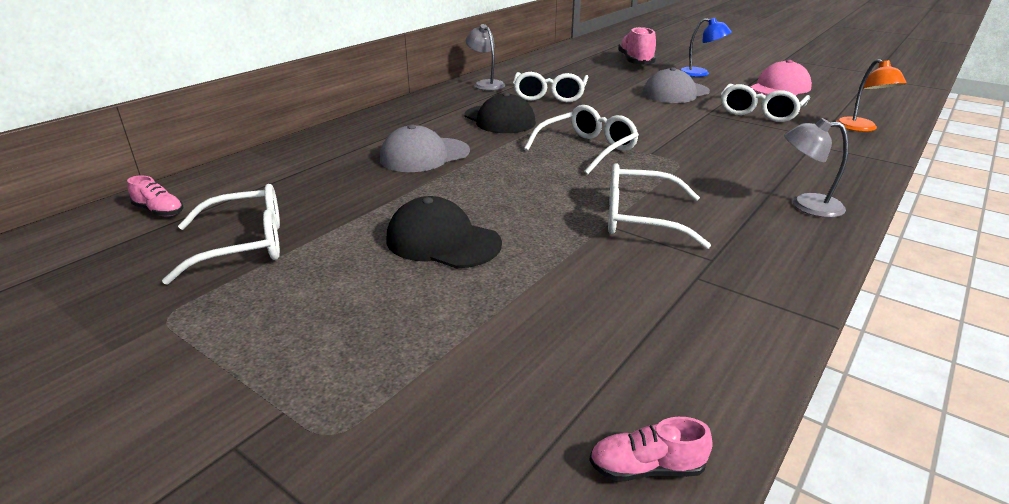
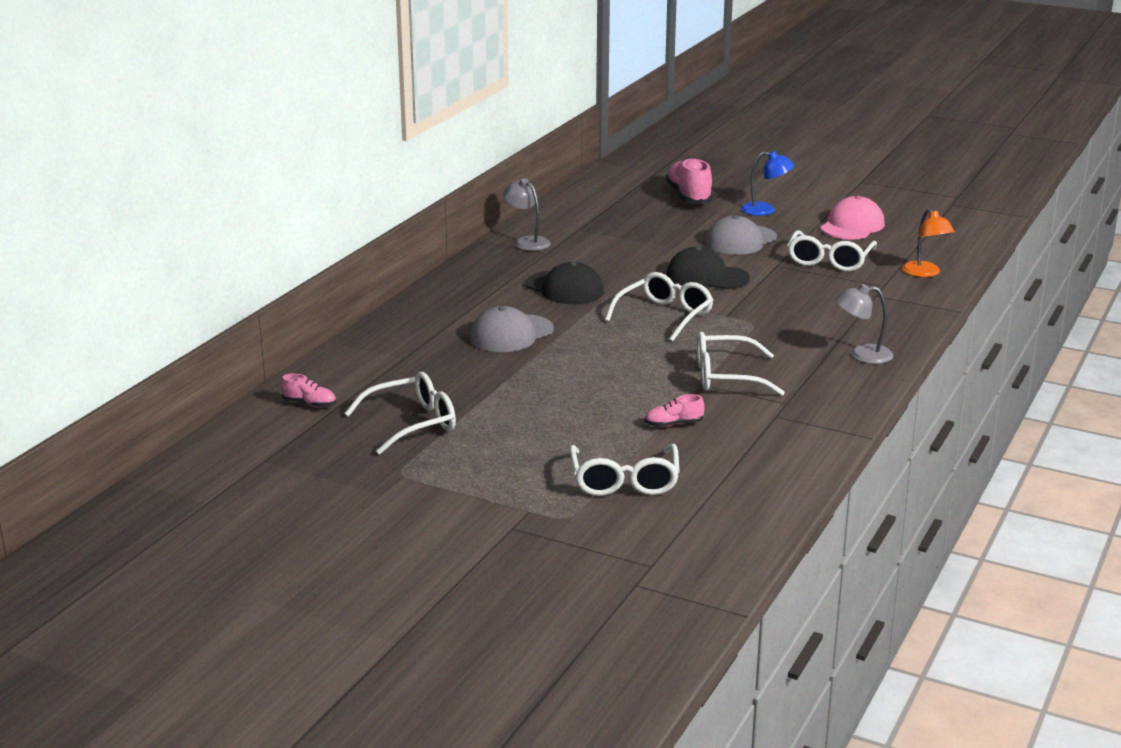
camera: 10 degrees left, 5 degrees down
(443, 241) = (572, 407): black cap -> black cap (707, 277)
(549, 95) = (605, 253): white glasses -> white glasses (624, 481)
(646, 468) = (754, 513): pink shoe -> pink shoe (673, 424)

